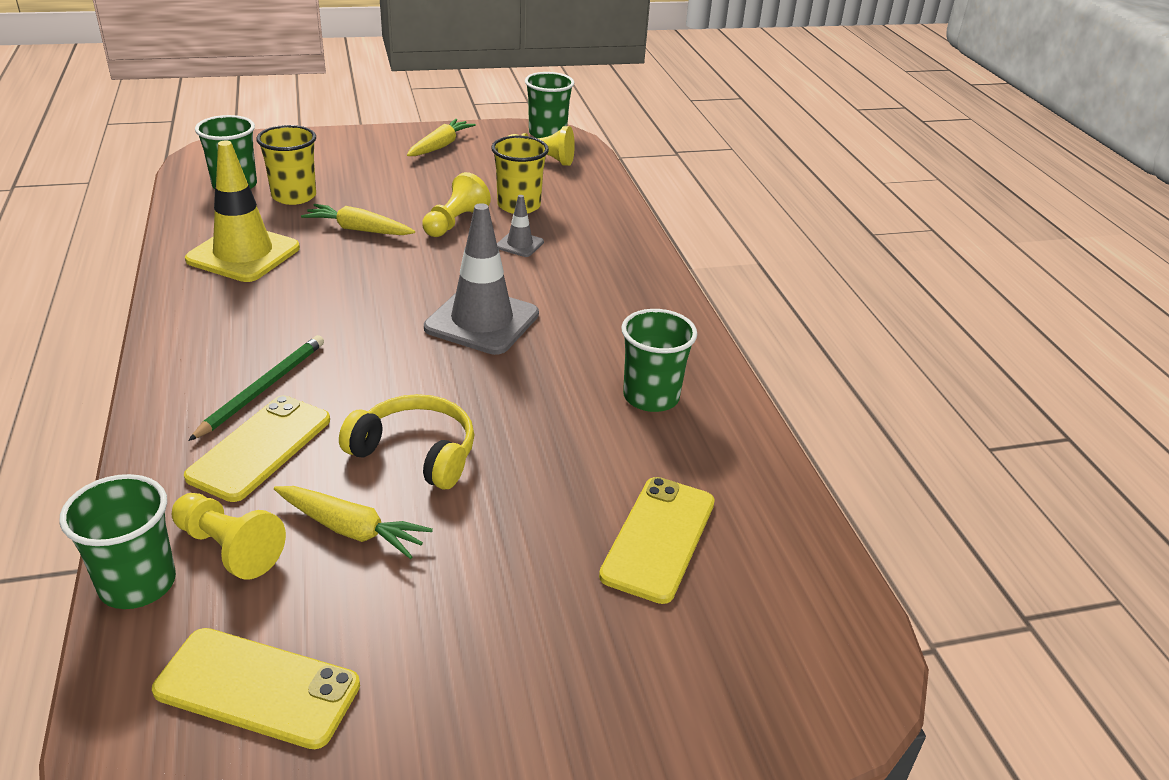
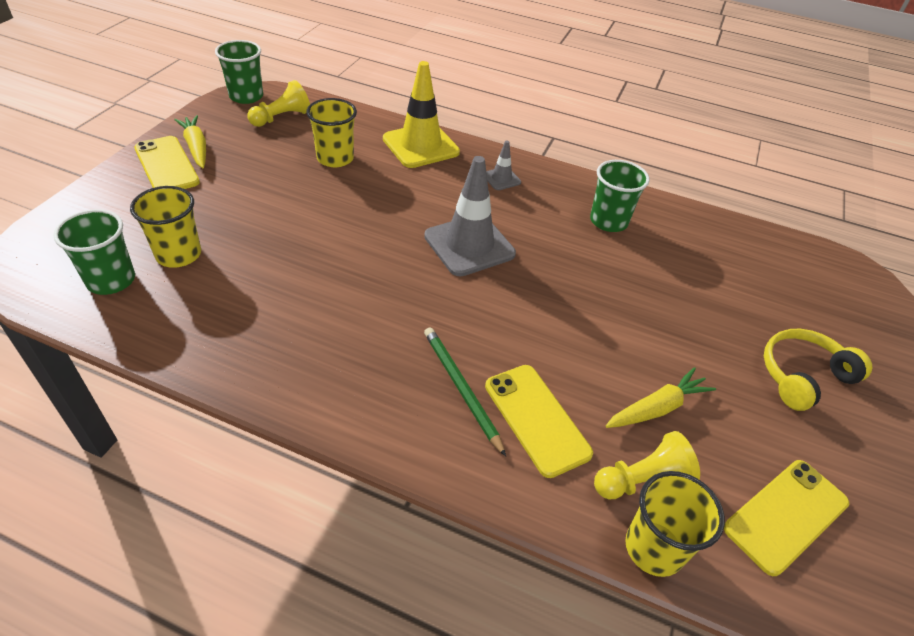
camera: 55 degrees left, 10 degrees up
(137, 584) = (654, 548): green cup -> yellow cup
(243, 254) = (244, 322): yellow traffic cone -> yellow traffic cone (420, 146)
(358, 230) = (279, 244): yellow carrot -> none
(416, 453) = (596, 343): yellow headphones -> yellow headphones (803, 376)
(455, 222) = (324, 195): yellow pawn -> none
(519, 244) = (388, 183): grey traffic cone -> grey traffic cone (501, 179)
(658, 538) = (735, 284): yellow phone -> yellow phone (166, 165)

